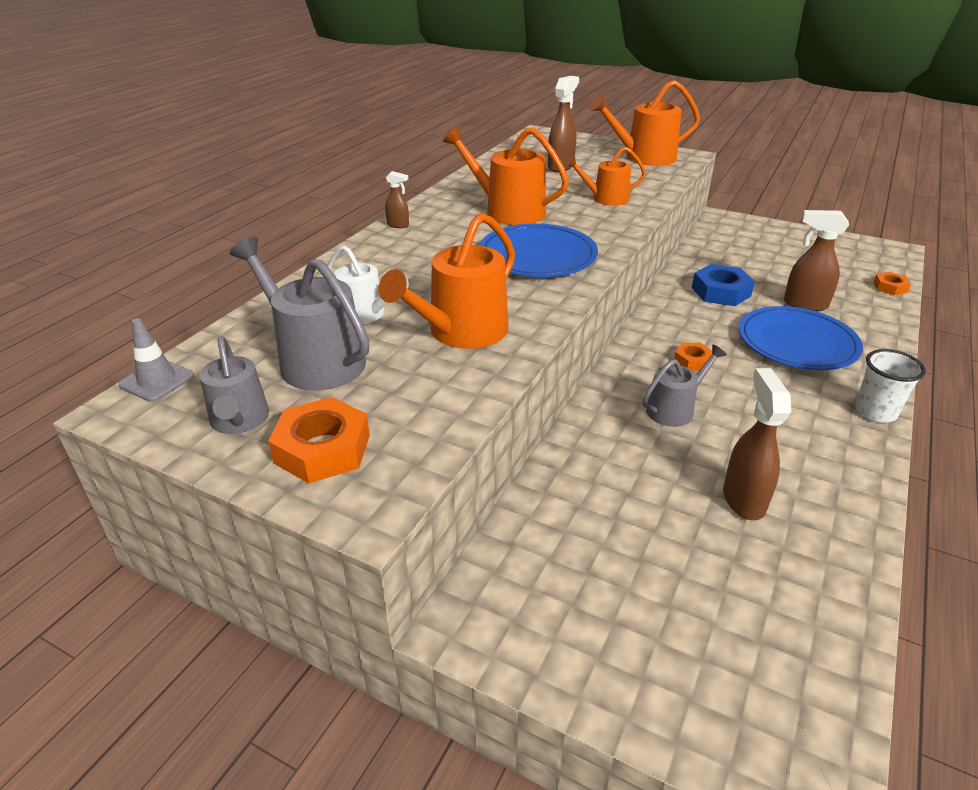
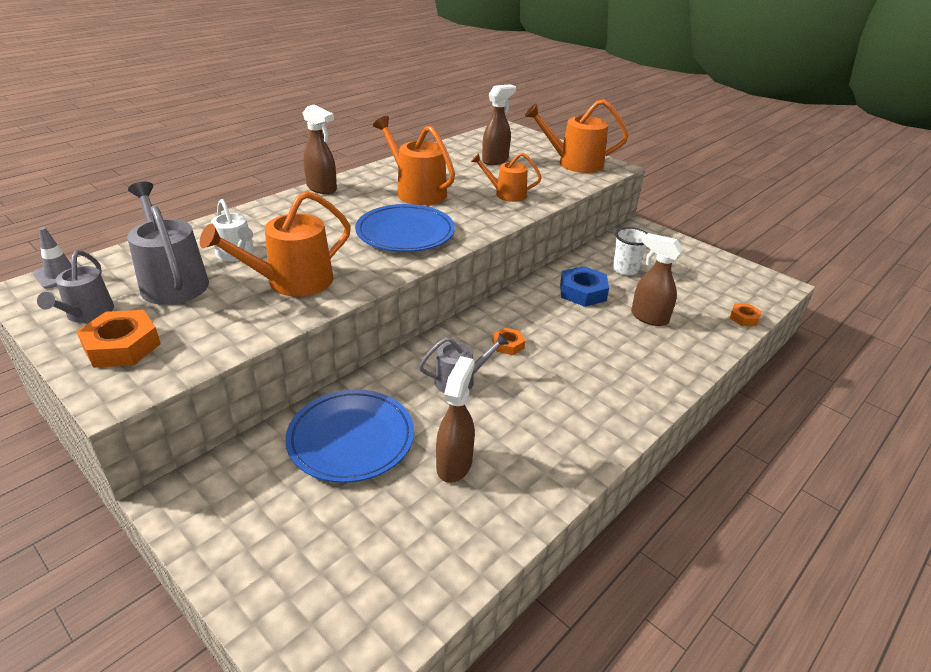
camera: 15 degrees right, 0 degrees up
(398, 225) = (322, 189): brown spray bottle -> brown spray bottle, size x1.87
(797, 343) = (612, 349): blue plate -> blue plate (351, 438)
(875, 412) = (630, 422): white cup -> white cup (625, 269)

